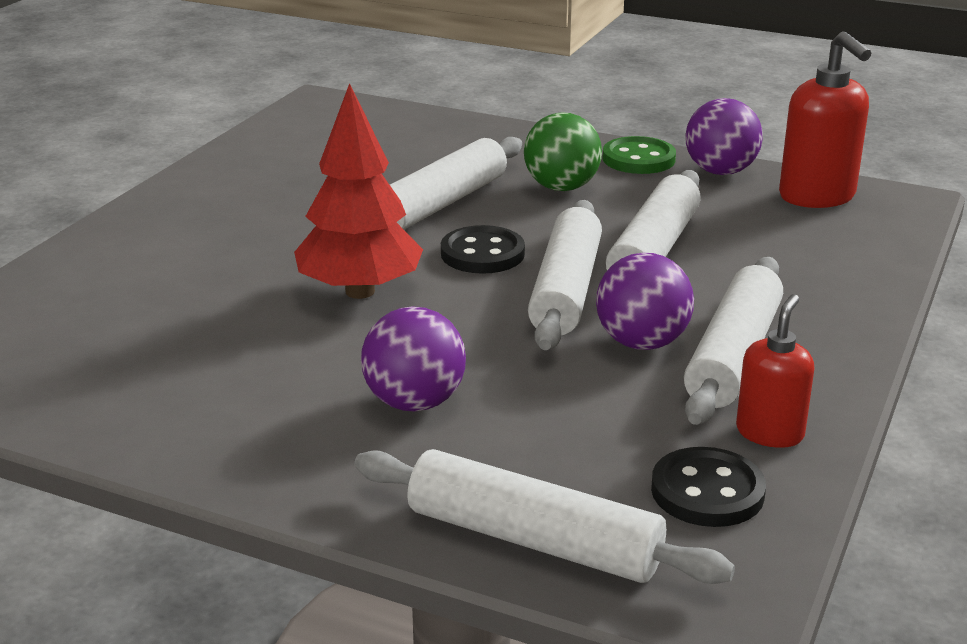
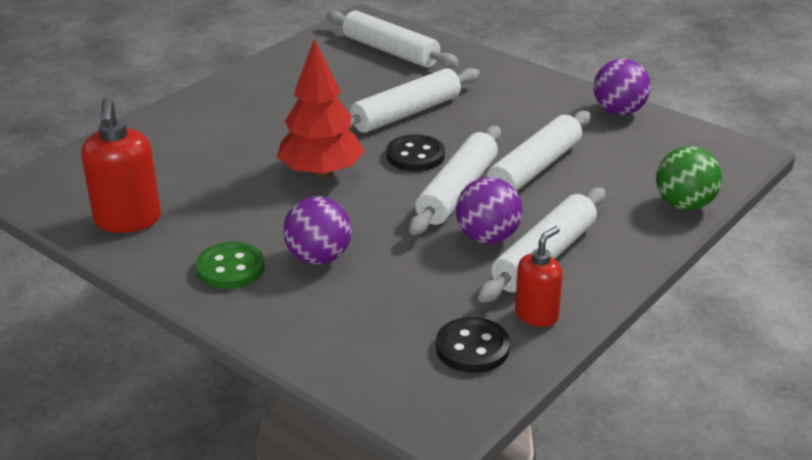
camera: 15 degrees right, 5 degrees up
(533, 540) = (347, 361): white rolling pin -> white rolling pin (390, 51)
(561, 187) = (496, 110): green ball -> green ball (684, 205)
(638, 159) = (564, 93): green button -> green button (230, 268)
(817, 197) = (679, 141): red soap dispenser -> red soap dispenser (128, 220)

